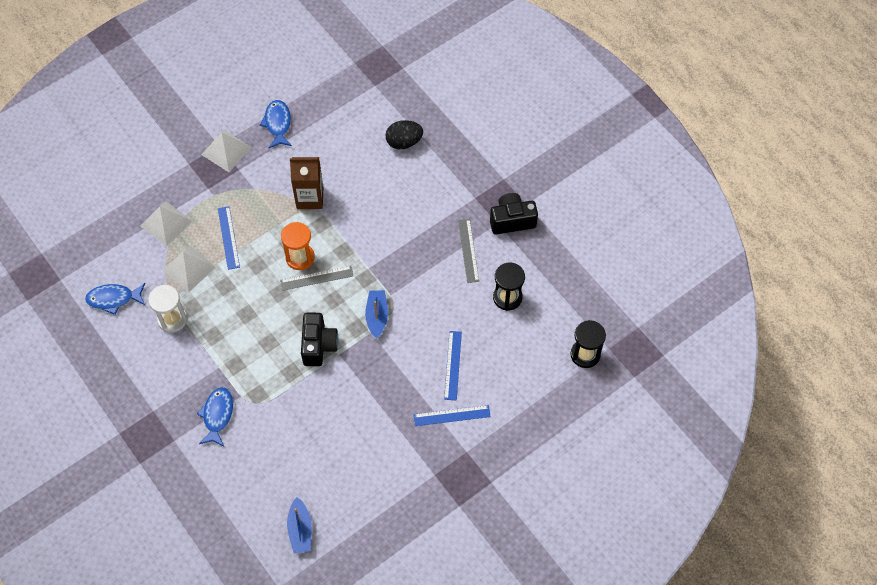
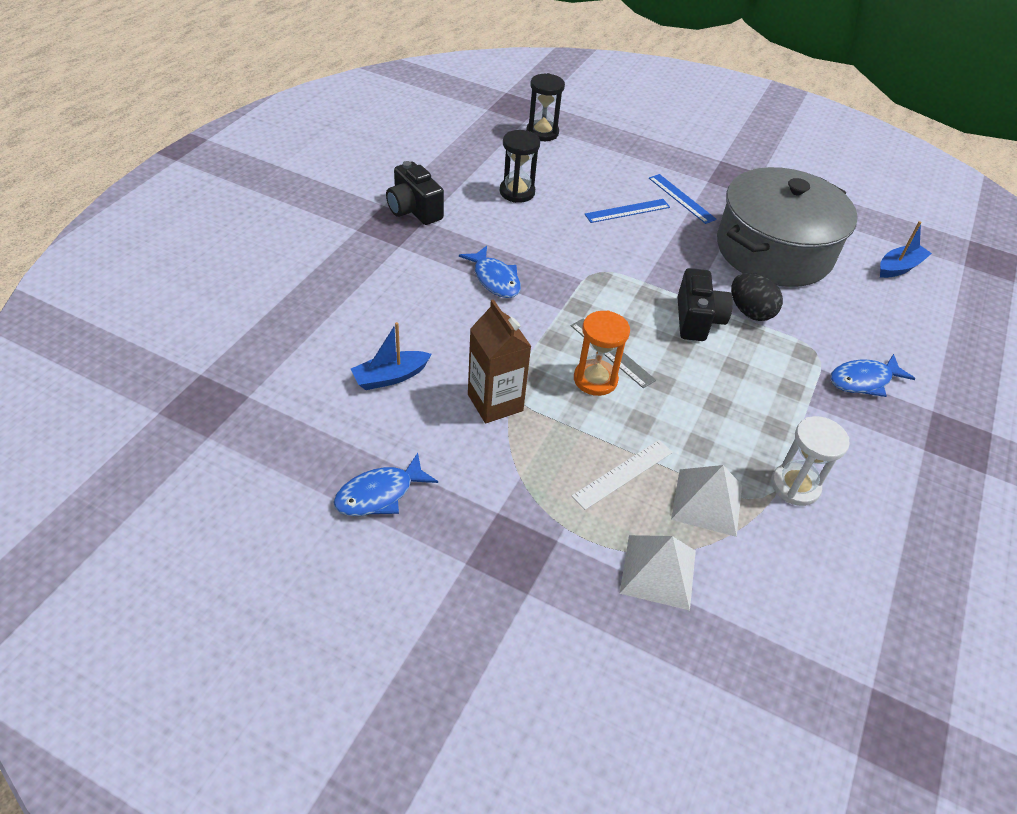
camera: 120 degrees left, 15 degrees down
(113, 299) = (832, 581): blue fish -> blue fish (495, 279)
(226, 151) = (471, 546): white pyramid -> none
(228, 237) = (623, 474): blue ruler -> white ruler
(318, 345) = (697, 320): black camera -> black camera turned 120 degrees clockwise
(361, 446) = (774, 250): none -> grey pot
(377, 316) = (619, 282): blue boat -> blue boat (390, 377)
(404, 142) = (343, 332): black egg -> black egg (750, 312)
(468, 250) = (477, 233): grey ruler -> none

